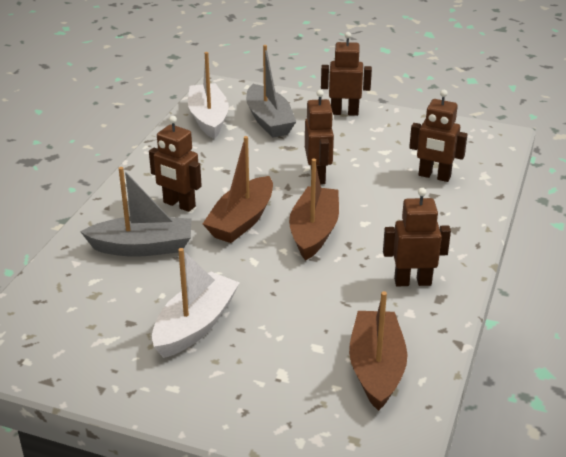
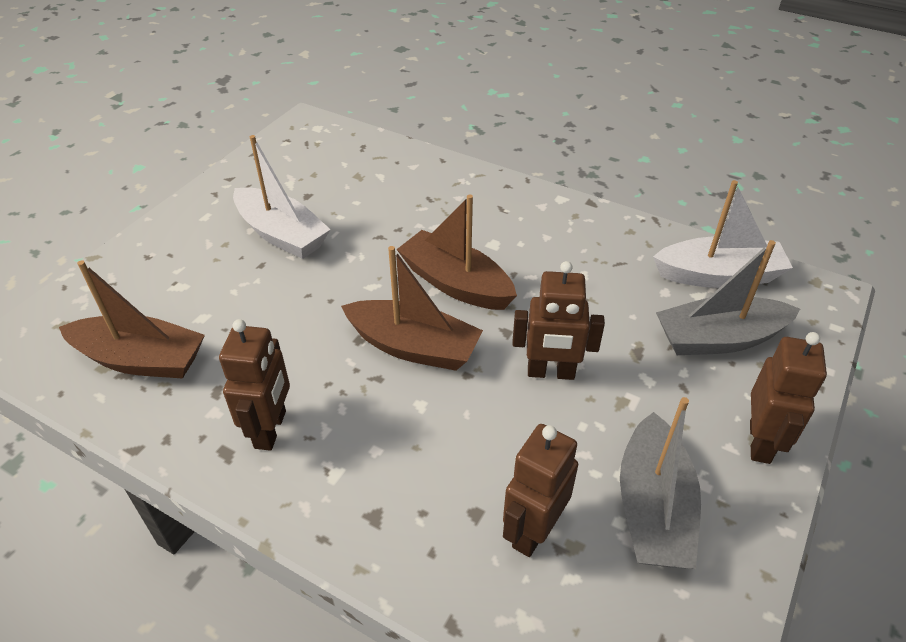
camera: 100 degrees right, 10 degrees up
(142, 247) = (425, 206): grey boat -> grey boat (653, 508)
(179, 205) = (501, 236): brown robot -> none

